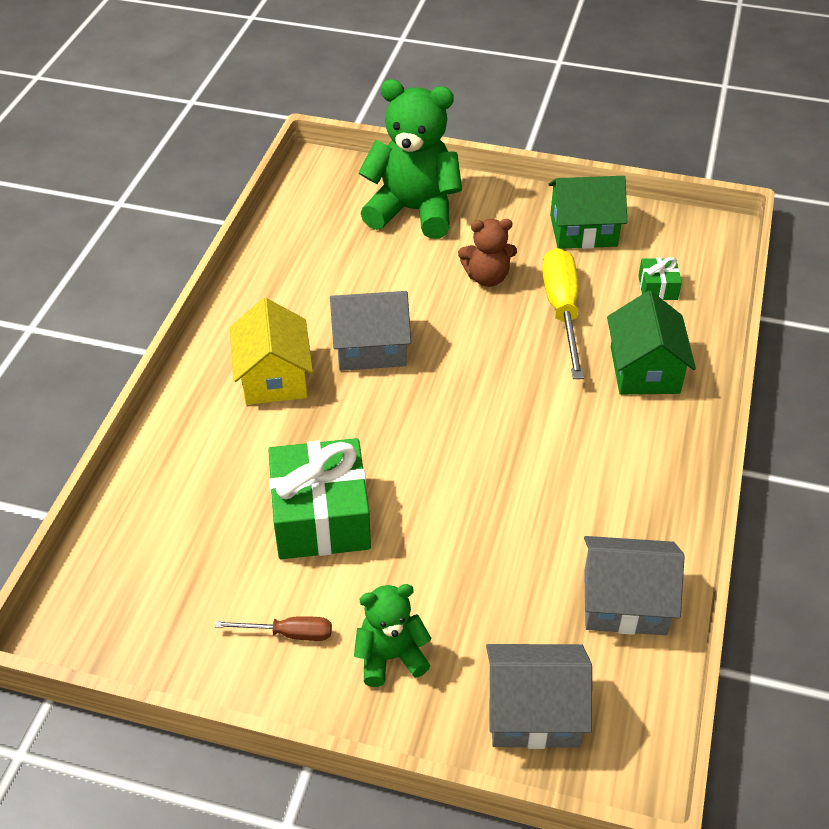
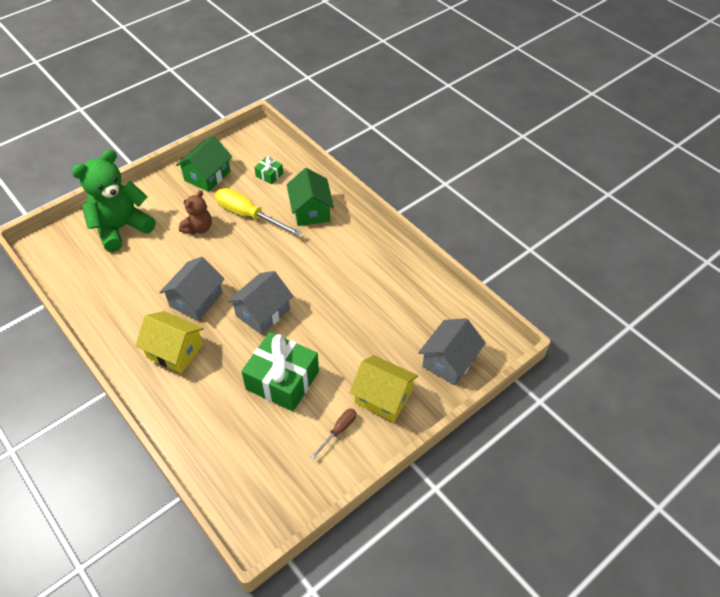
camera: 55 degrees left, 5 degrees up
(390, 657) = (383, 397): green teddy bear -> yellow house
(624, 602) = (422, 297): grey house -> grey house (263, 312)
(644, 370) = (311, 211): green house -> green house turned 45 degrees clockwise

